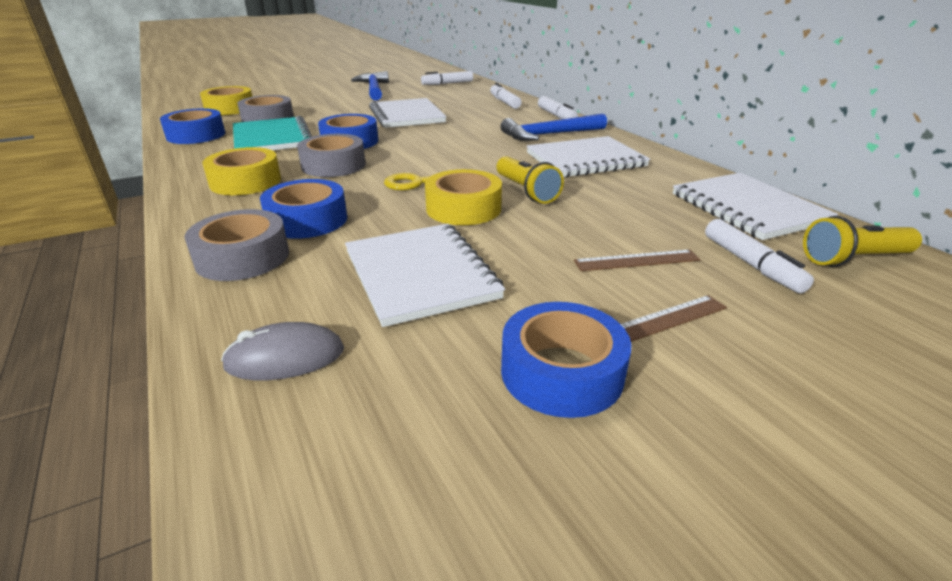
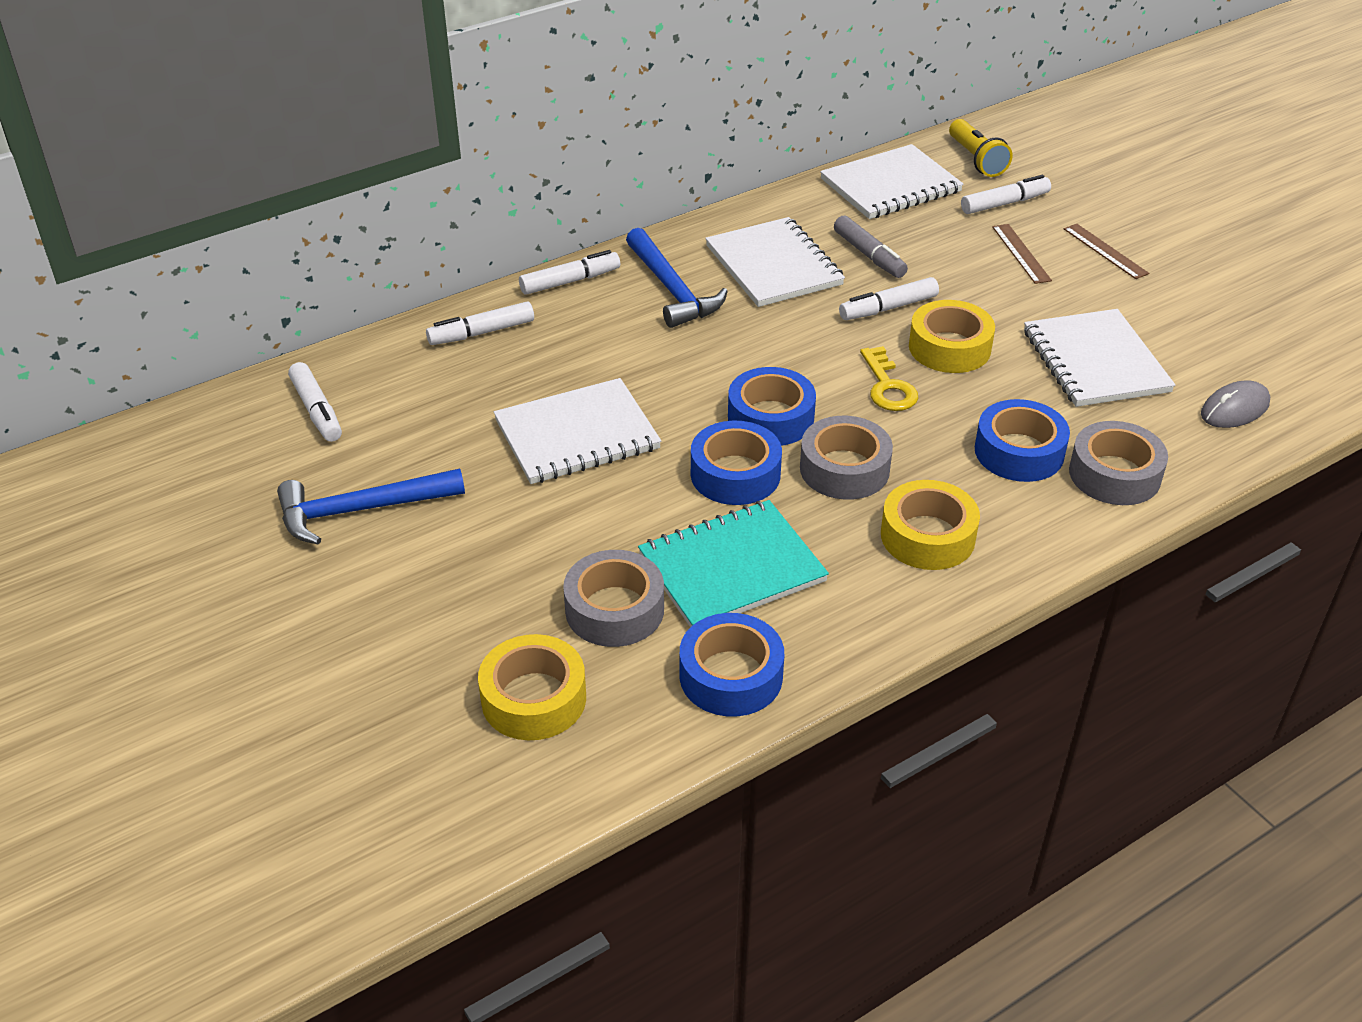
camera: 95 degrees left, 10 degrees up
(285, 358) = (1234, 409): grey mouse -> grey mouse turned 75 degrees clockwise
(420, 275) = (1095, 361): white notebook -> white notebook turned 75 degrees counterclockwise
(526, 191) = (888, 308): yellow flashlight -> white marker
(561, 372) = (1184, 293): blue tape -> blue tape (770, 418)
(610, 190) = (869, 255): none -> grey marker

